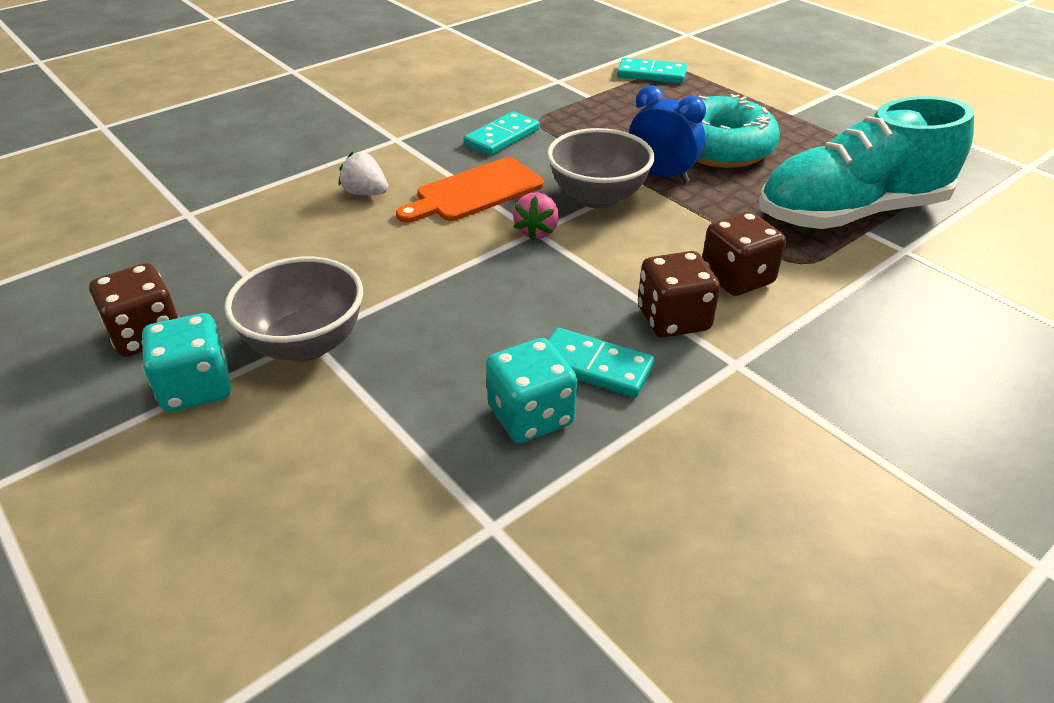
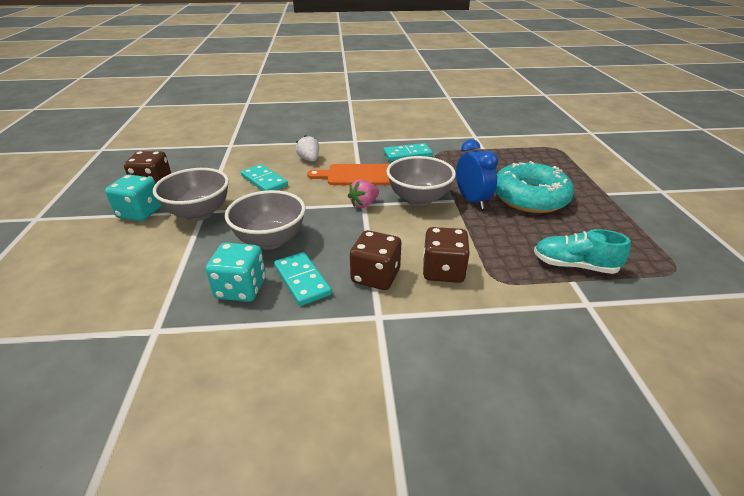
camera: 35 degrees right, 5 degrees down
(478, 335) = (270, 240): none -> grey bowl
(651, 74) = (537, 147): turquoise domino -> turquoise domino (264, 181)
(850, 213) = (574, 265): turquoise shoe -> turquoise shoe, size x0.51

